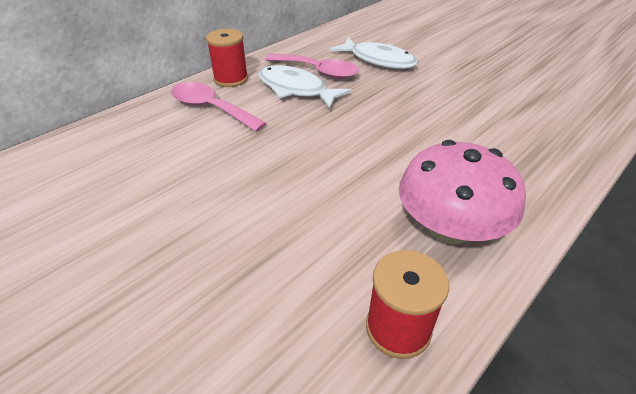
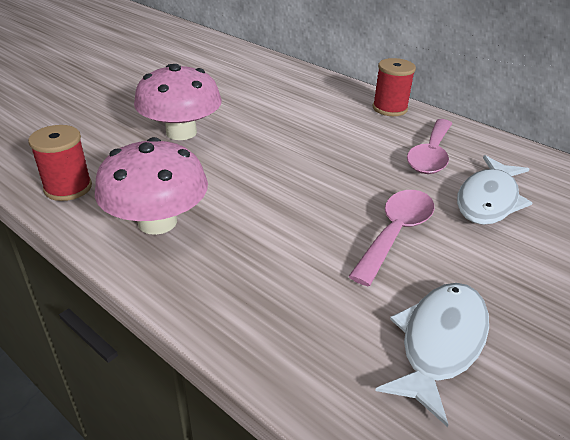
camera: 85 degrees right, 5 degrees down
(211, 108) = (332, 104): pink spoon -> pink spoon (396, 233)
(254, 222) = (181, 132): none -> pink mushroom
(296, 89) = (382, 143): white fish -> white fish (439, 343)

